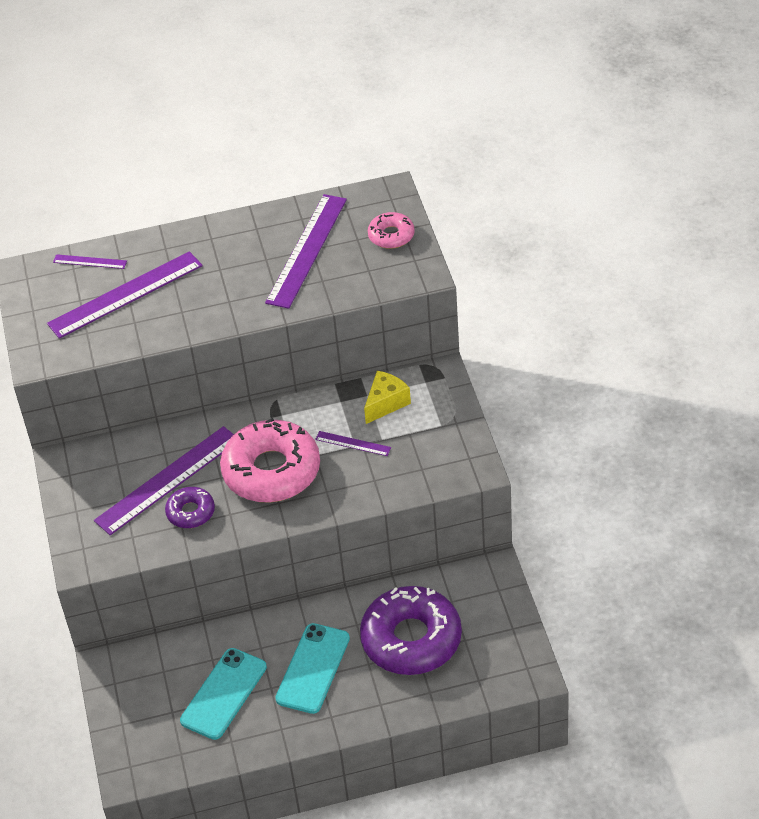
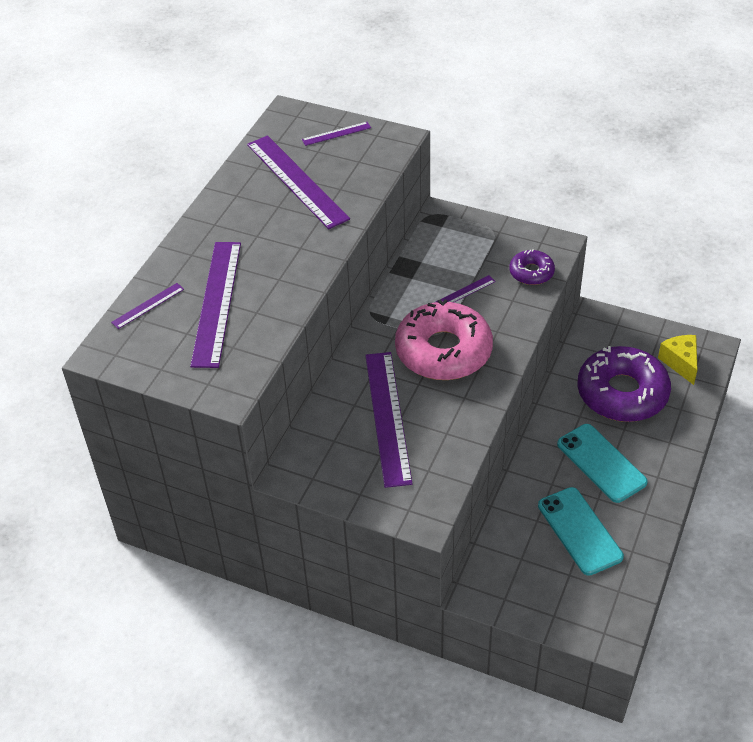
camera: 55 degrees left, 0 degrees up
(191, 512) = (438, 420): purple donut -> purple donut (531, 272)
(386, 403) = (441, 256): yellow cheese -> yellow cheese (680, 363)
(391, 235) = (336, 133): pink donut -> purple ruler

